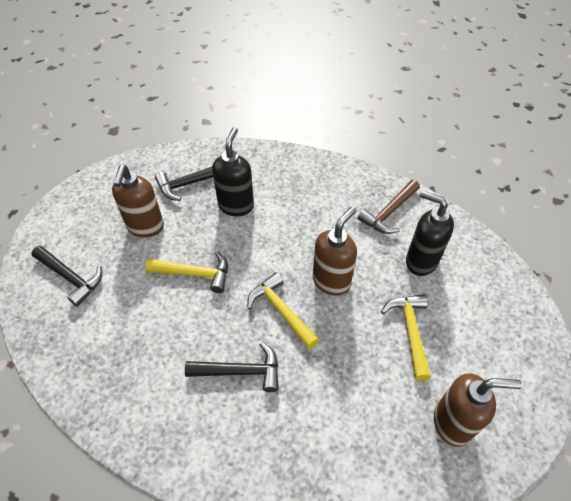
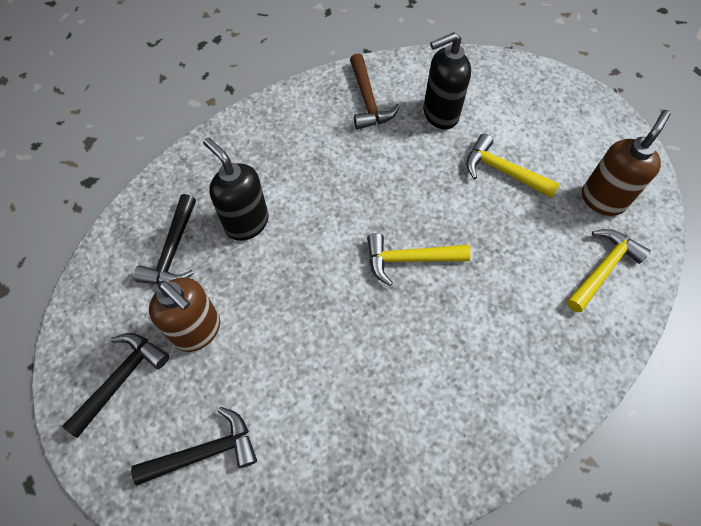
camera: 55 degrees left, 10 degrees up
(195, 274) = (305, 313): yellow hammer -> yellow hammer (603, 268)
(240, 371) = (451, 334): black hammer -> black hammer (121, 379)
(331, 281) = (408, 196): brown soap dispenser -> none

